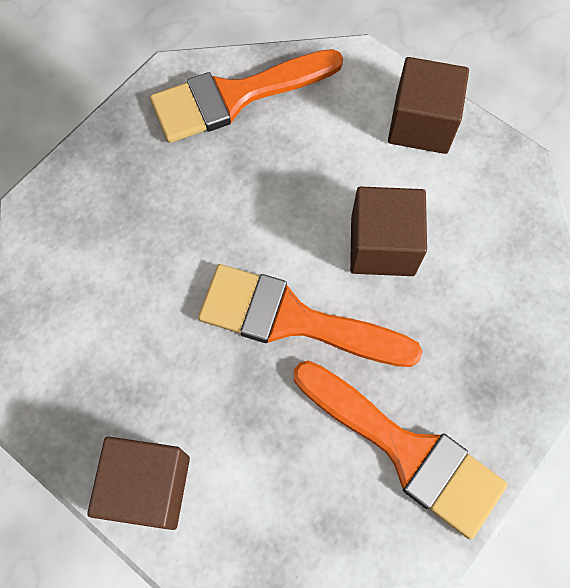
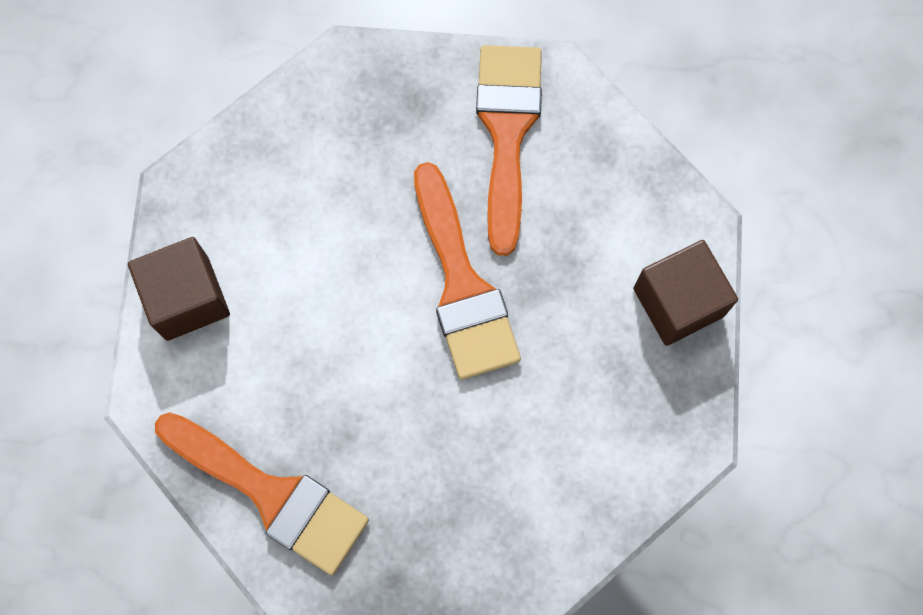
camera: 125 degrees left, 5 degrees up
(382, 246) = (341, 256): brown cube -> none

